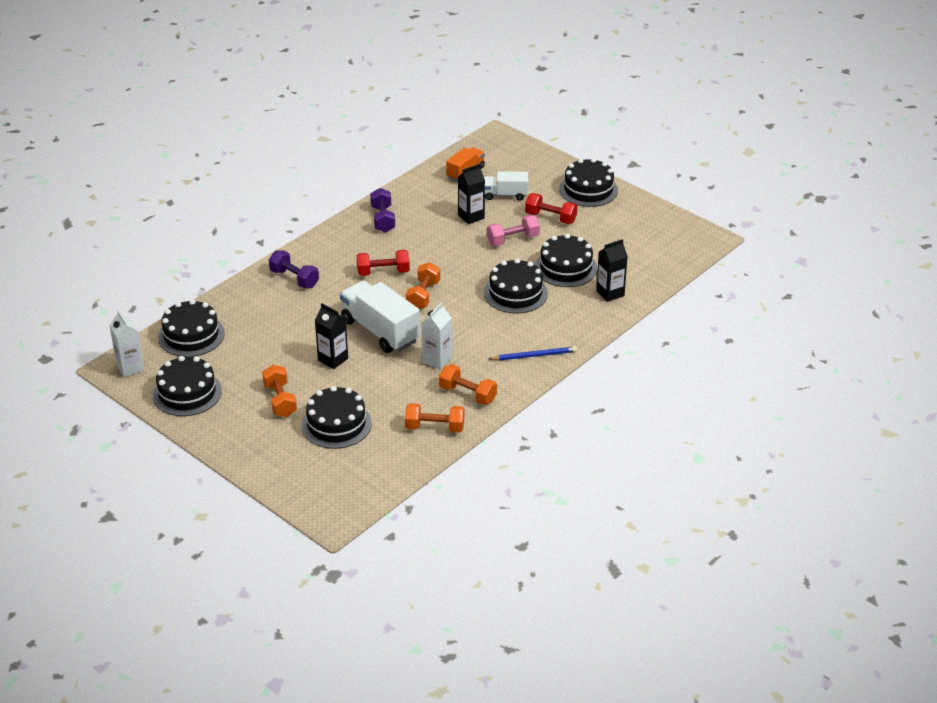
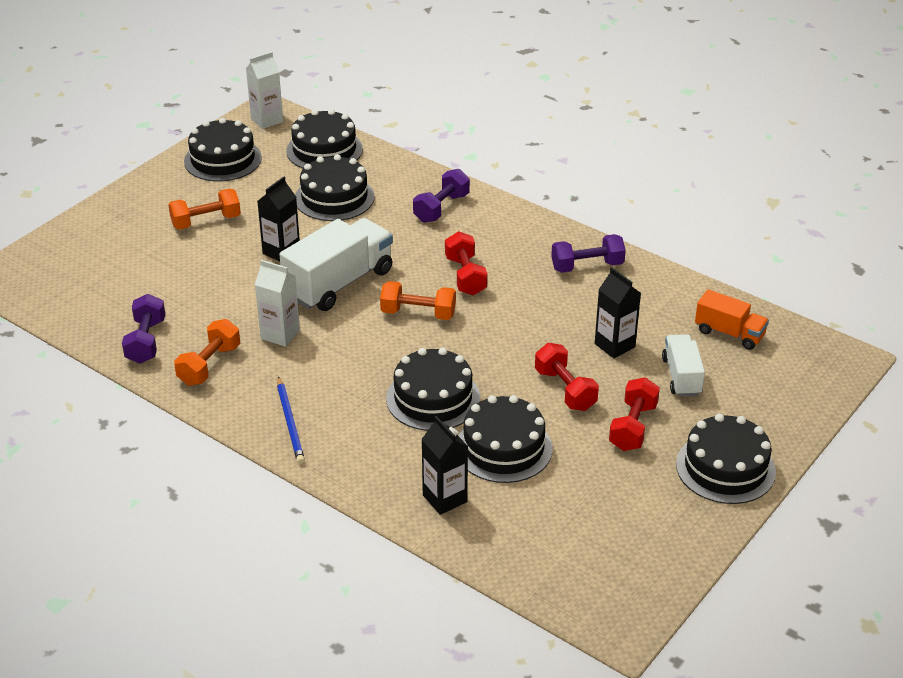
camera: 85 degrees right, 0 degrees up
(336, 424) = (160, 265): black cake -> black cake (334, 198)
(435, 427) = (146, 341): orange dumbbell -> purple dumbbell
(513, 240) = (565, 390): pink dumbbell -> red dumbbell

